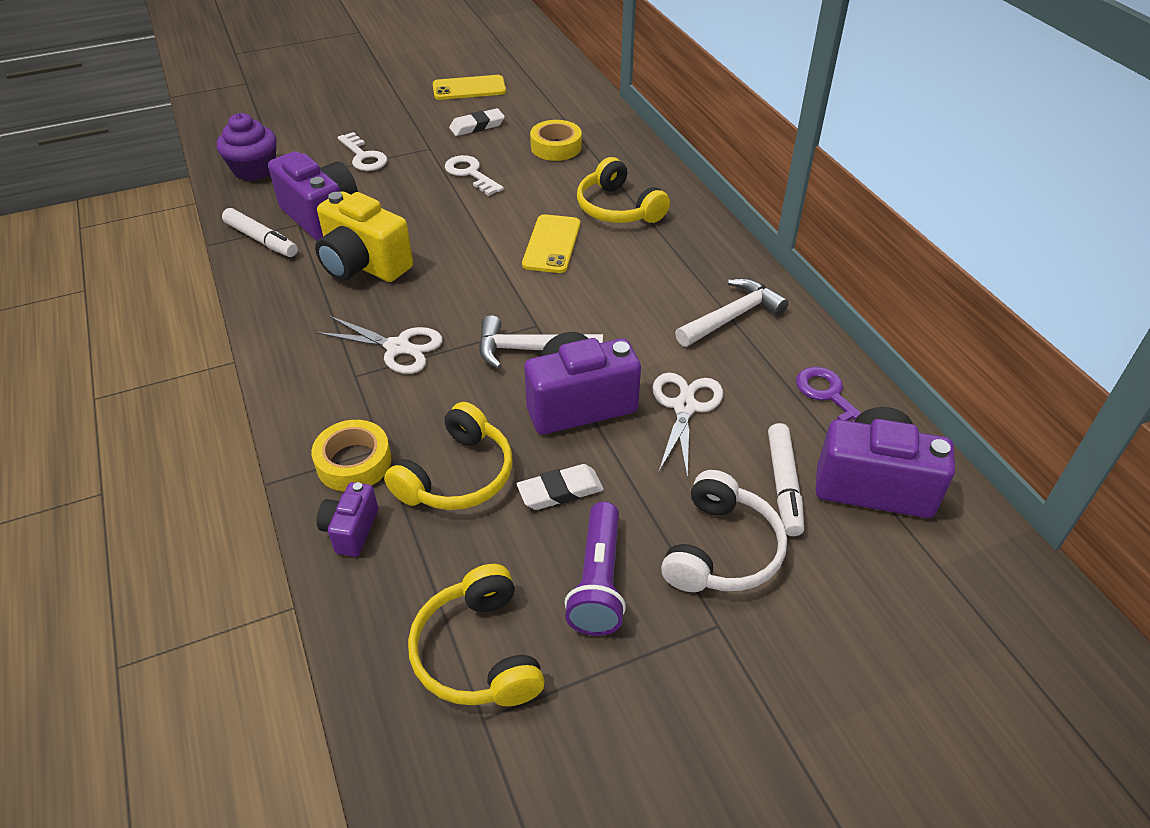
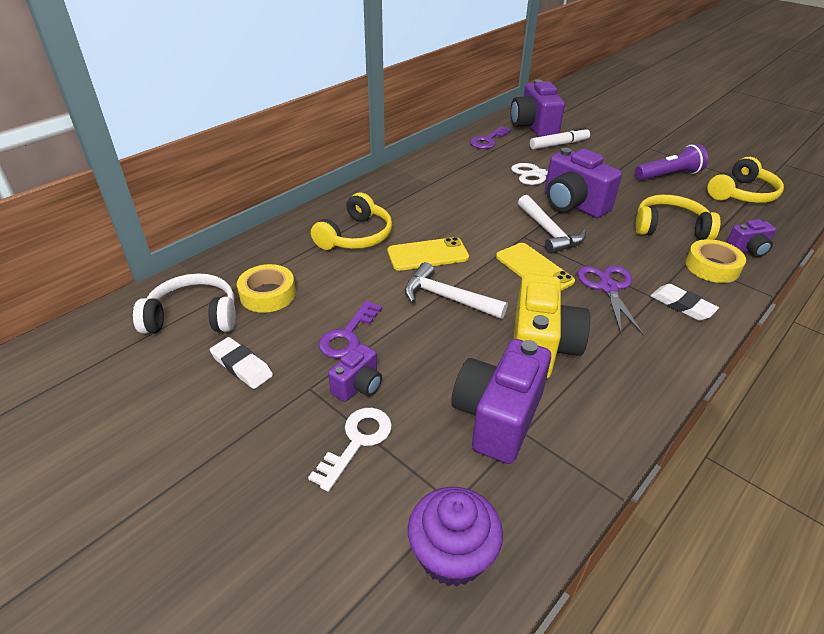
camera: 115 degrees left, 5 degrees down
(261, 240) = (573, 449): white marker -> none
(398, 347) = (608, 287): white scissors -> purple scissors
(411, 167) = (358, 386): none -> purple camera
(469, 88) = (136, 411): yellow phone -> yellow phone (534, 269)
(470, 174) = (348, 335): white key -> purple key
(560, 491) = (636, 195): white eraser -> white eraser (682, 305)
(721, 550) = (613, 152): white headphones -> white headphones (193, 317)
(732, 316) = (448, 173): white hammer -> white hammer (447, 298)

